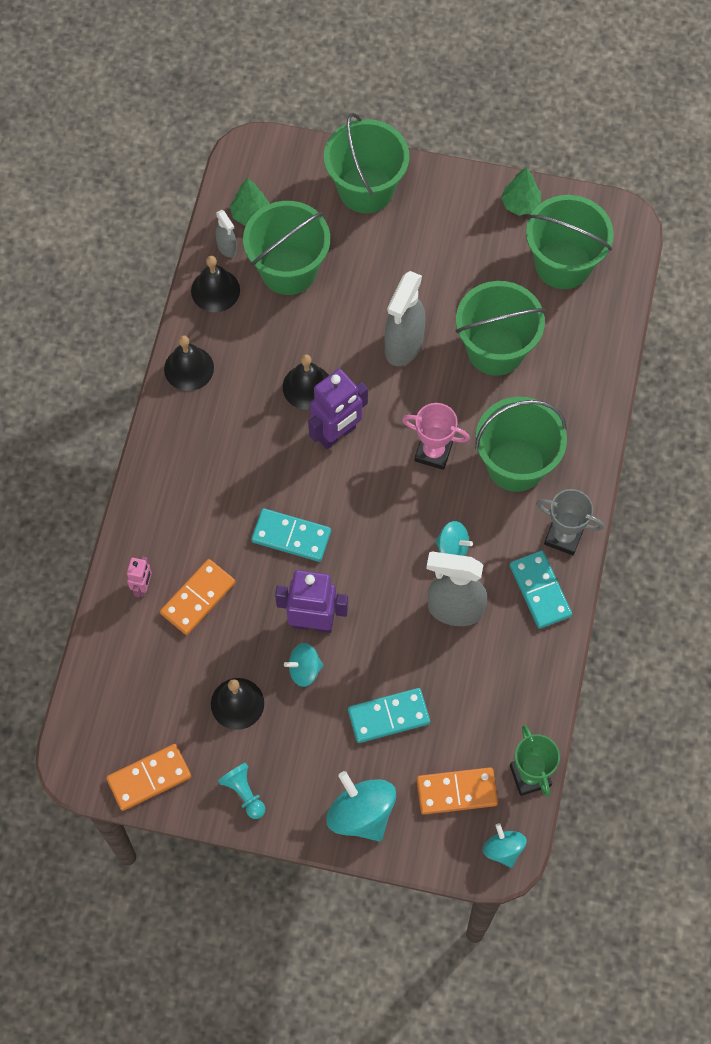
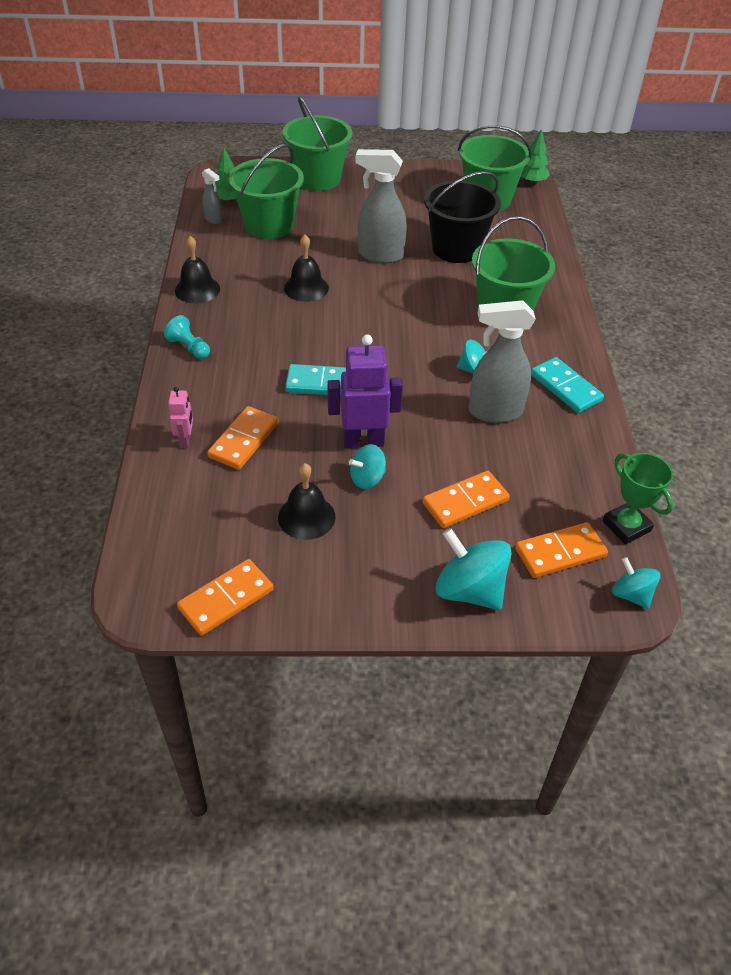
camera: 15 degrees left, 20 degrees down
(215, 290) = (209, 243): black bell -> none
(244, 793) = (336, 594): turquoise pawn -> turquoise pawn (189, 347)
(337, 434) = (342, 312): purple robot -> none
(388, 716) = (465, 502): turquoise domino -> orange domino
(403, 346) = (380, 255): grey spray bottle -> grey spray bottle turned 90 degrees clockwise
(433, 452) = (431, 313): pink trophy -> none
(495, 349) = (456, 248): green bucket -> black bucket
(520, 204) = (440, 174): green tree -> green tree (532, 181)
(563, 536) = (568, 349): grey trophy -> none

